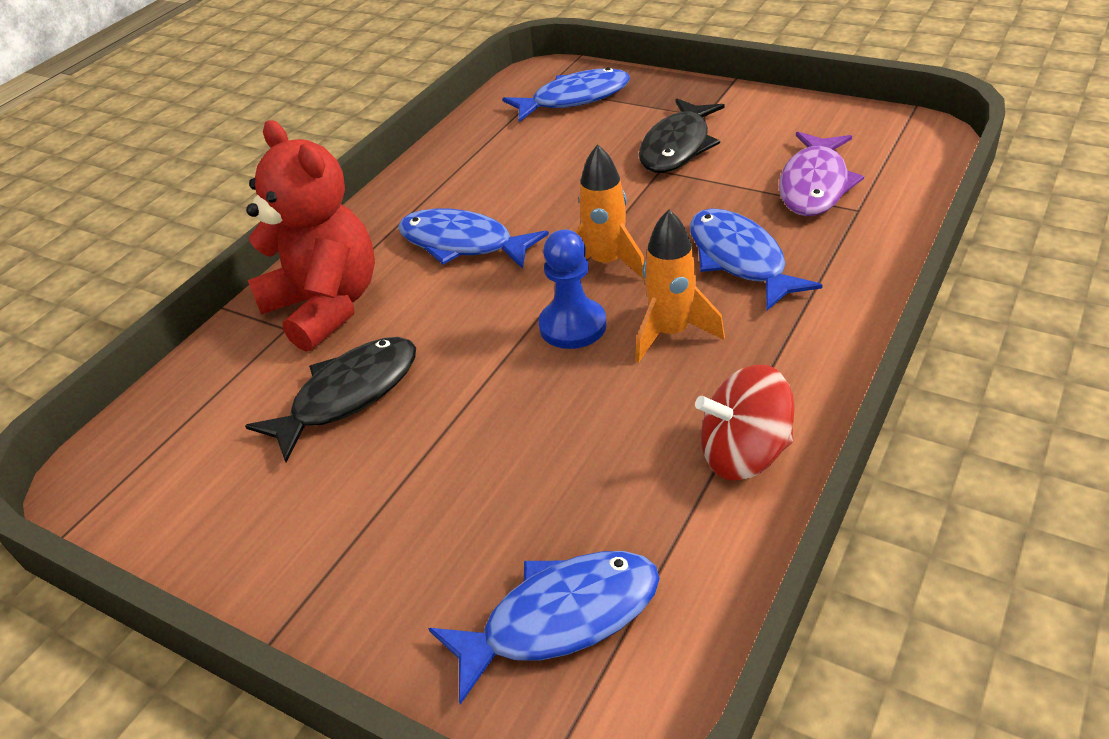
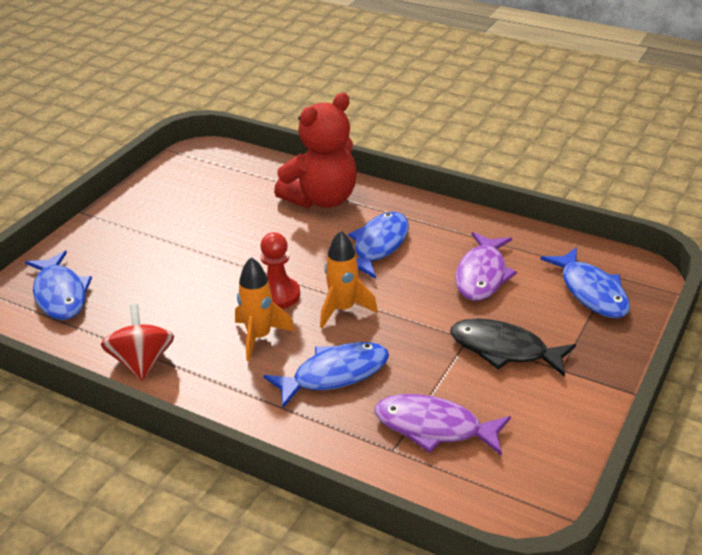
camera: 85 degrees right, 5 degrees down
(348, 395) = (239, 216): black fish -> none
(538, 163) = (482, 275): none -> purple fish
(573, 326) = (278, 295): blue pawn -> red pawn

